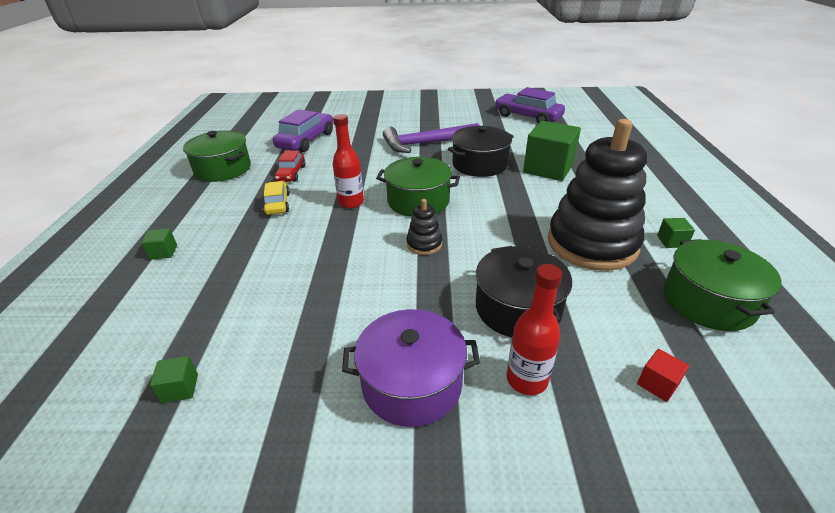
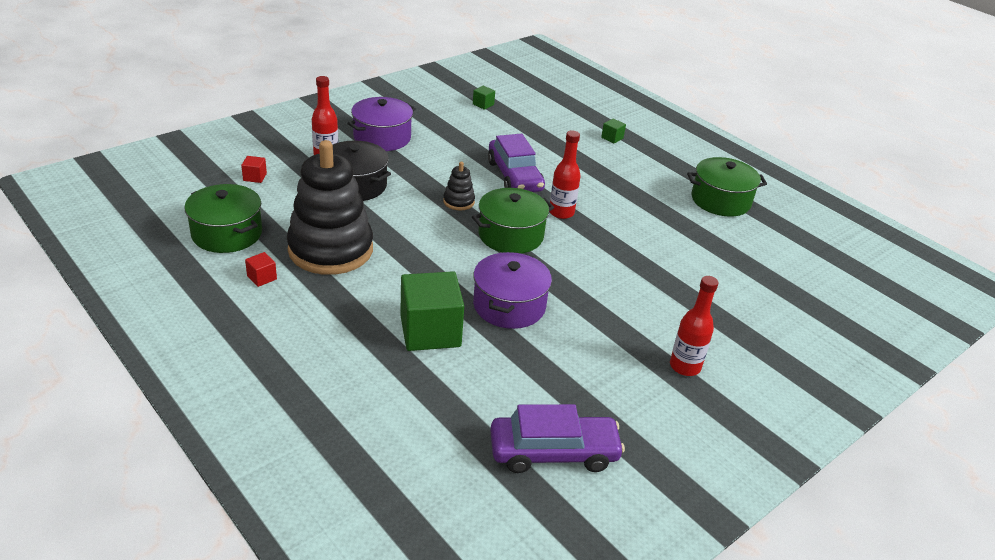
camera: 135 degrees right, 0 degrees up
(277, 204) = (613, 190): yellow car -> none
(291, 173) = (659, 219): red car -> none
(306, 140) = (731, 264): purple car -> purple car (514, 176)
(420, 119) = (685, 366): none -> red bottle
(425, 144) = (607, 315): purple hammer -> none
(479, 164) = (509, 306): black pot -> purple pot
(671, 241) = (262, 278): green cube -> red cube

